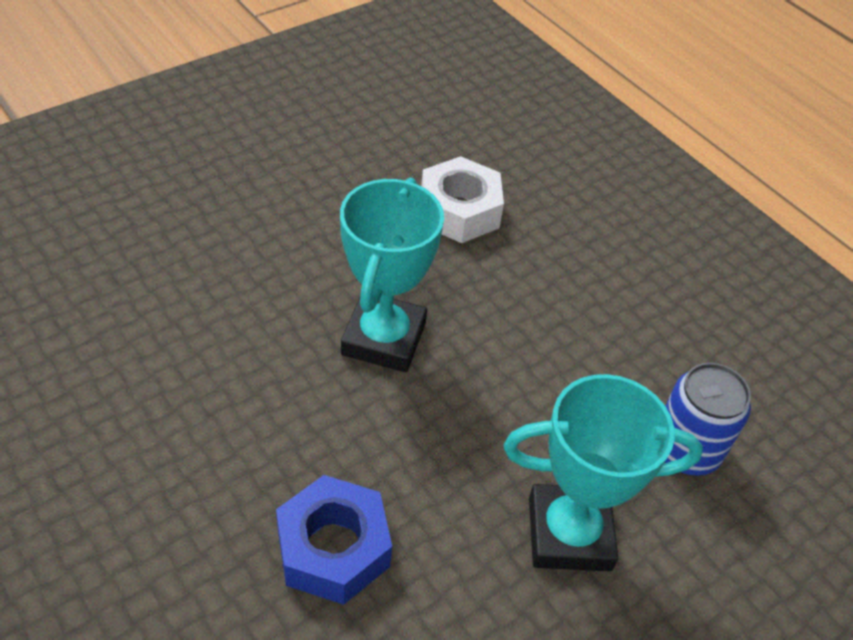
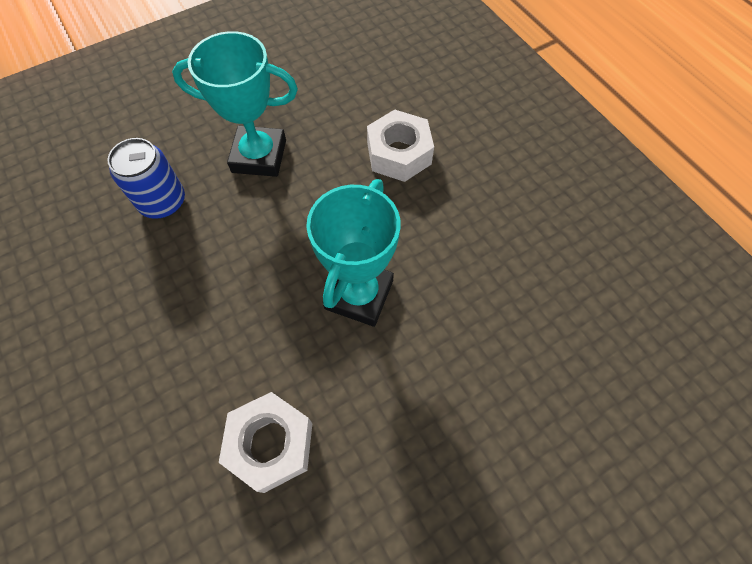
camera: 170 degrees left, 15 degrees up
(333, 548) = (399, 154): blue nut -> white nut

